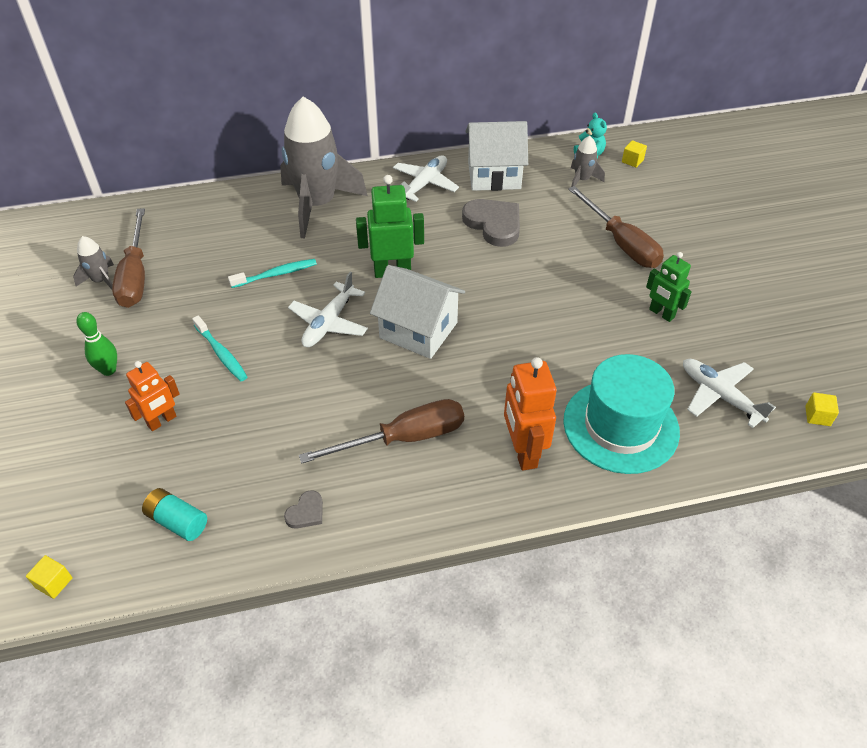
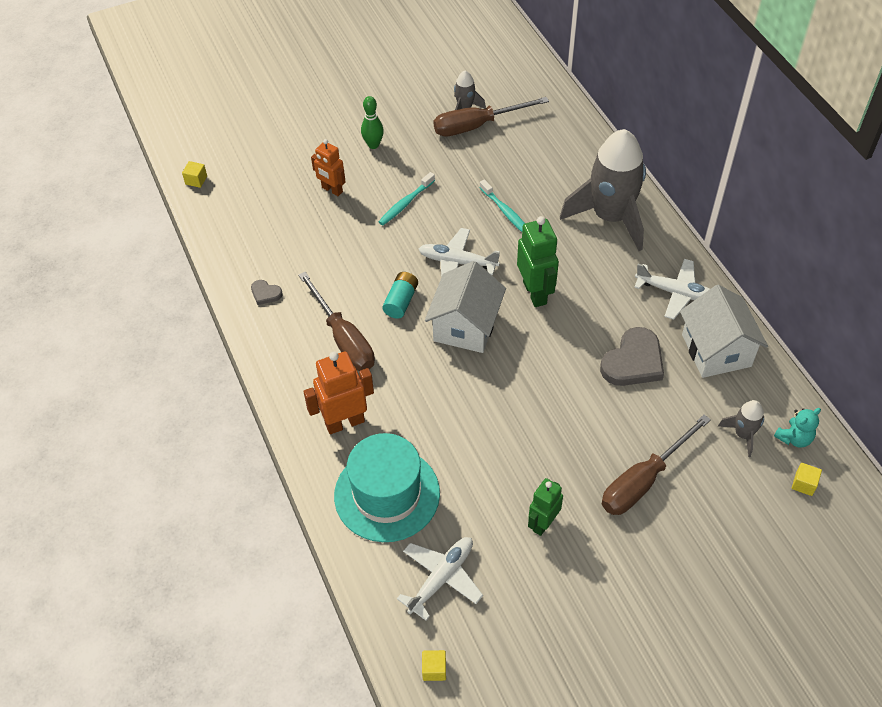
camera: 80 degrees right, 5 degrees up
(177, 521) = (248, 225): turquoise battery -> turquoise battery (401, 301)

